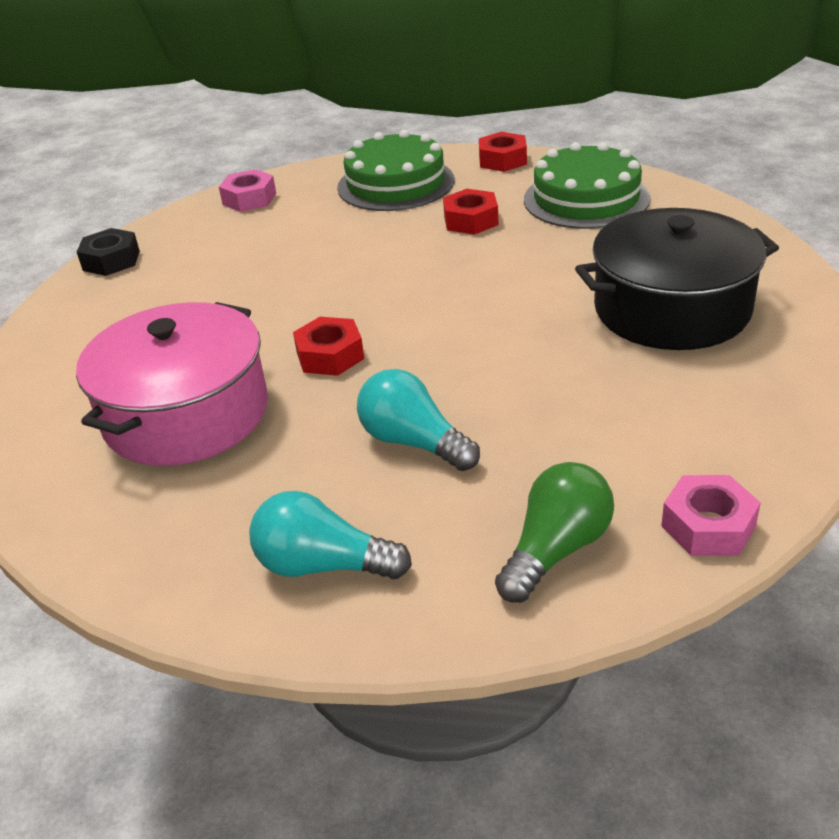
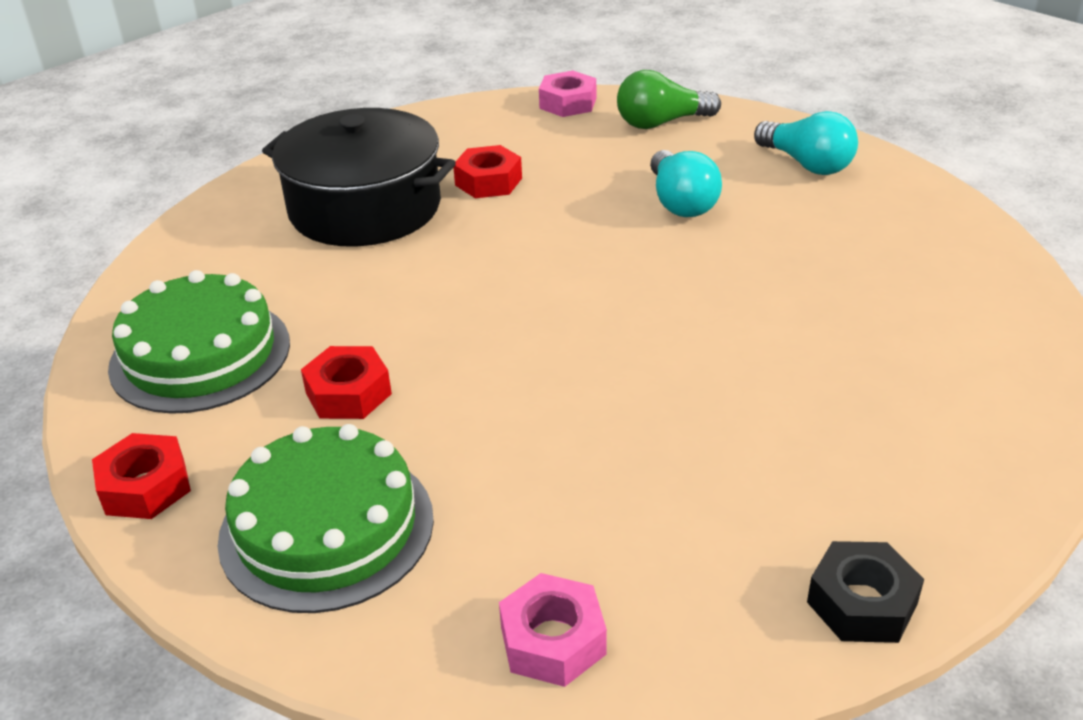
camera: 145 degrees left, 0 degrees up
(186, 414) = (852, 301): pink pot -> none
(330, 356) = (678, 297): red nut -> red nut (488, 181)

